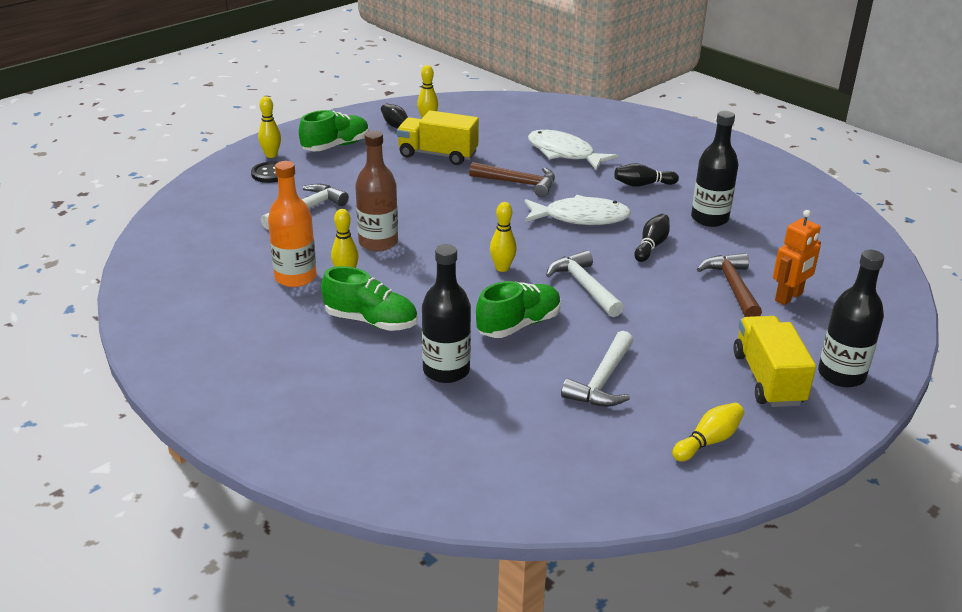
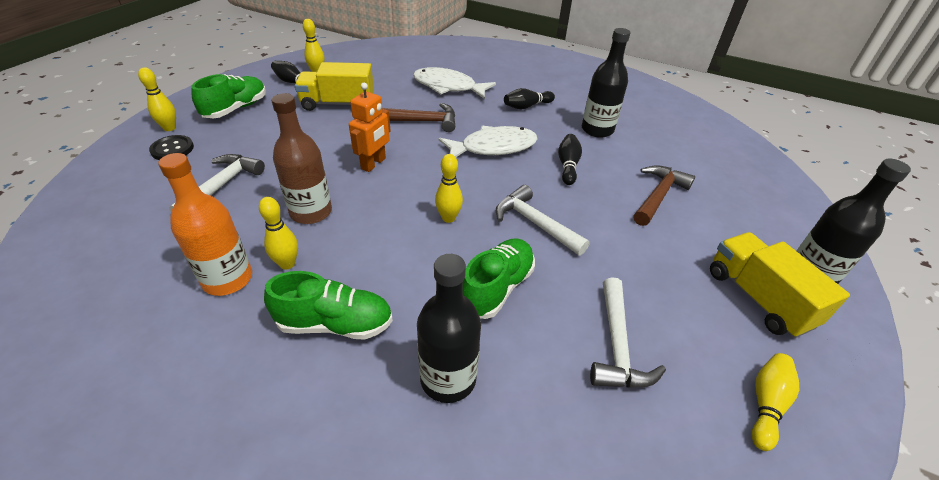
camera: 20 degrees left, 10 degrees up
(732, 286) = (658, 196): brown hammer -> brown hammer turned 60 degrees clockwise
(789, 297) = (708, 197): orange robot -> orange robot (373, 164)

